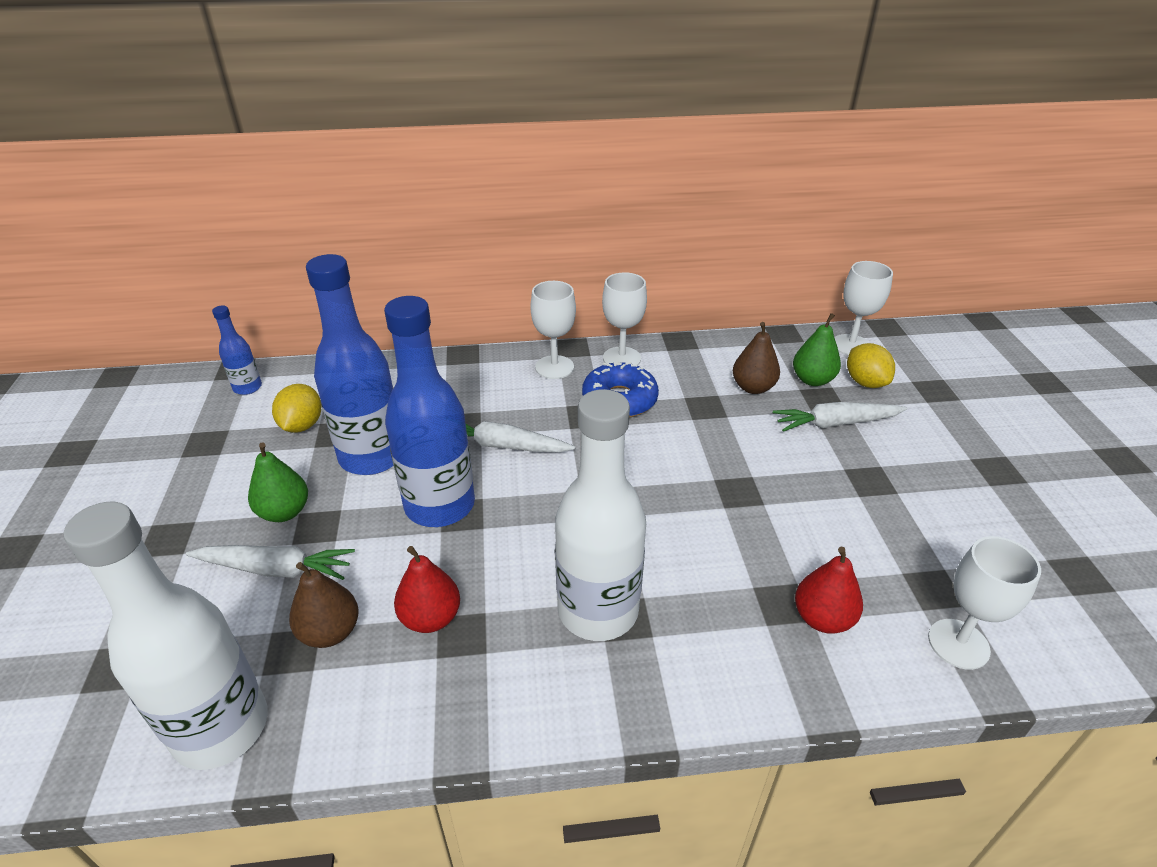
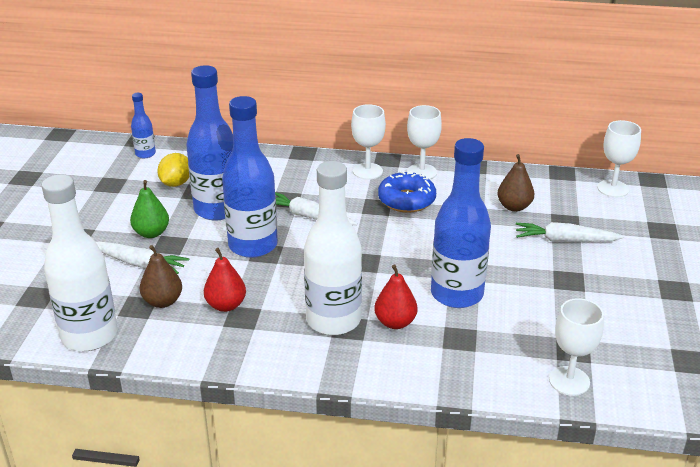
camera: 15 degrees right, 5 degrees down
(745, 530) = (456, 294): none -> blue bottle
(812, 380) = (565, 208): green pear -> none
(822, 618) = (482, 351): red pear -> red pear (395, 322)
(865, 382) = (607, 216): yellow lemon -> none

